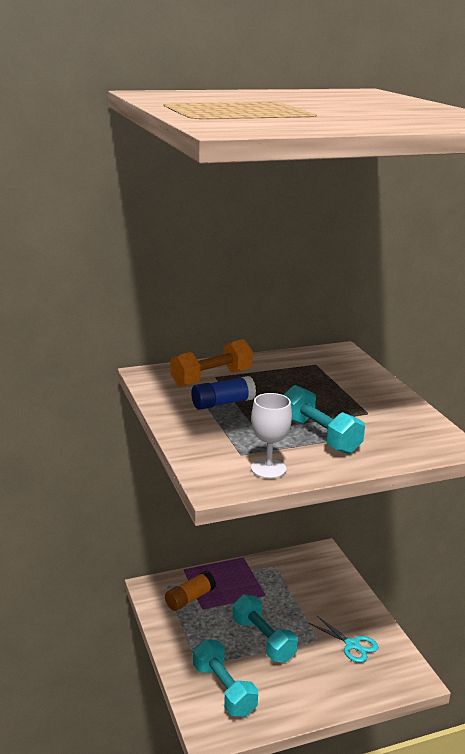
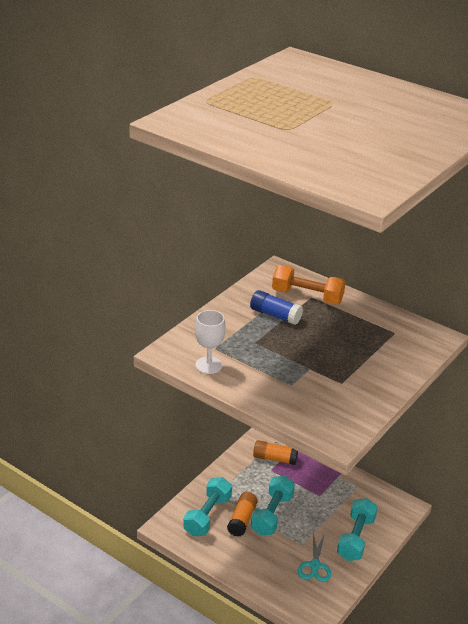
camera: 55 degrees right, 10 degrees up
(252, 665) = (242, 520): none -> orange glue stick
(319, 435) = (278, 371): turquoise dumbbell -> turquoise dumbbell (355, 538)

